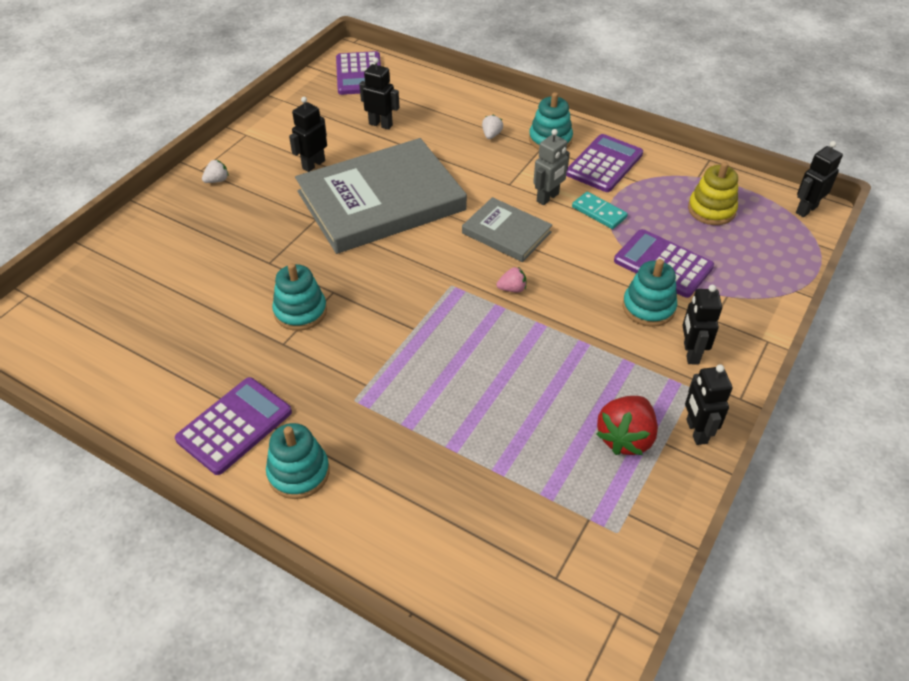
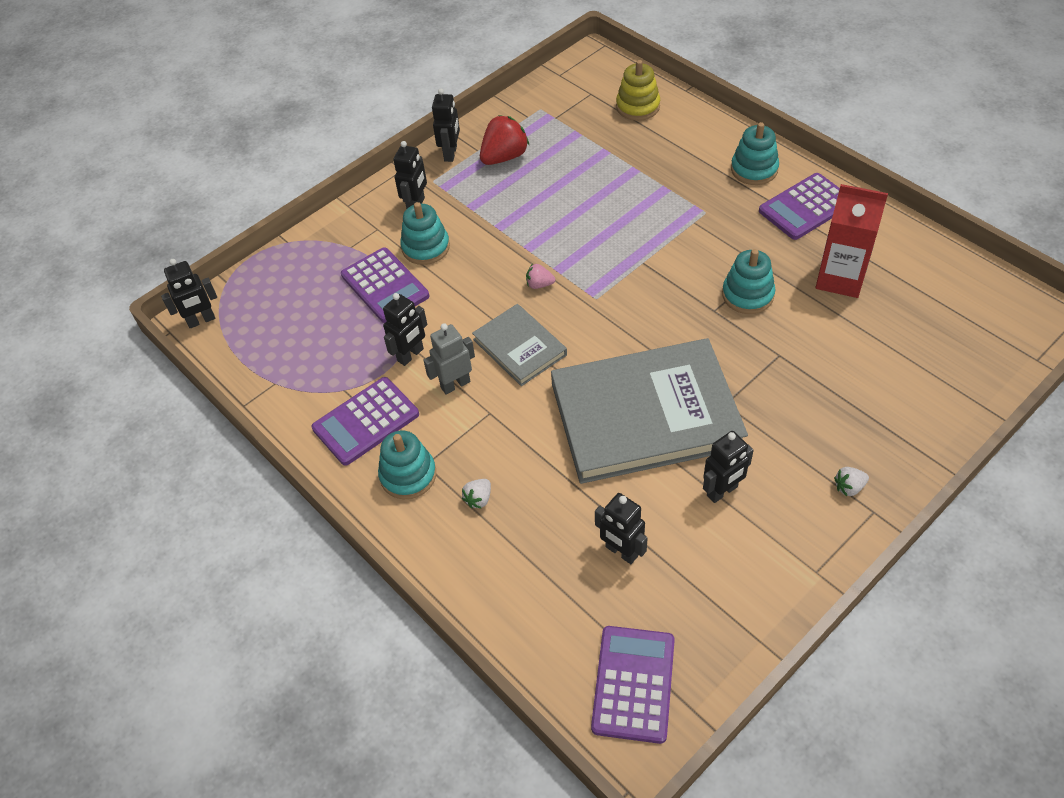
camera: 160 degrees left, 5 degrees up
(203, 343) = (840, 278): none -> red carton
(599, 212) = (411, 355): turquoise domino -> black robot
(711, 210) = (294, 337): yellow stacking toy -> yellow stacking toy (638, 106)

